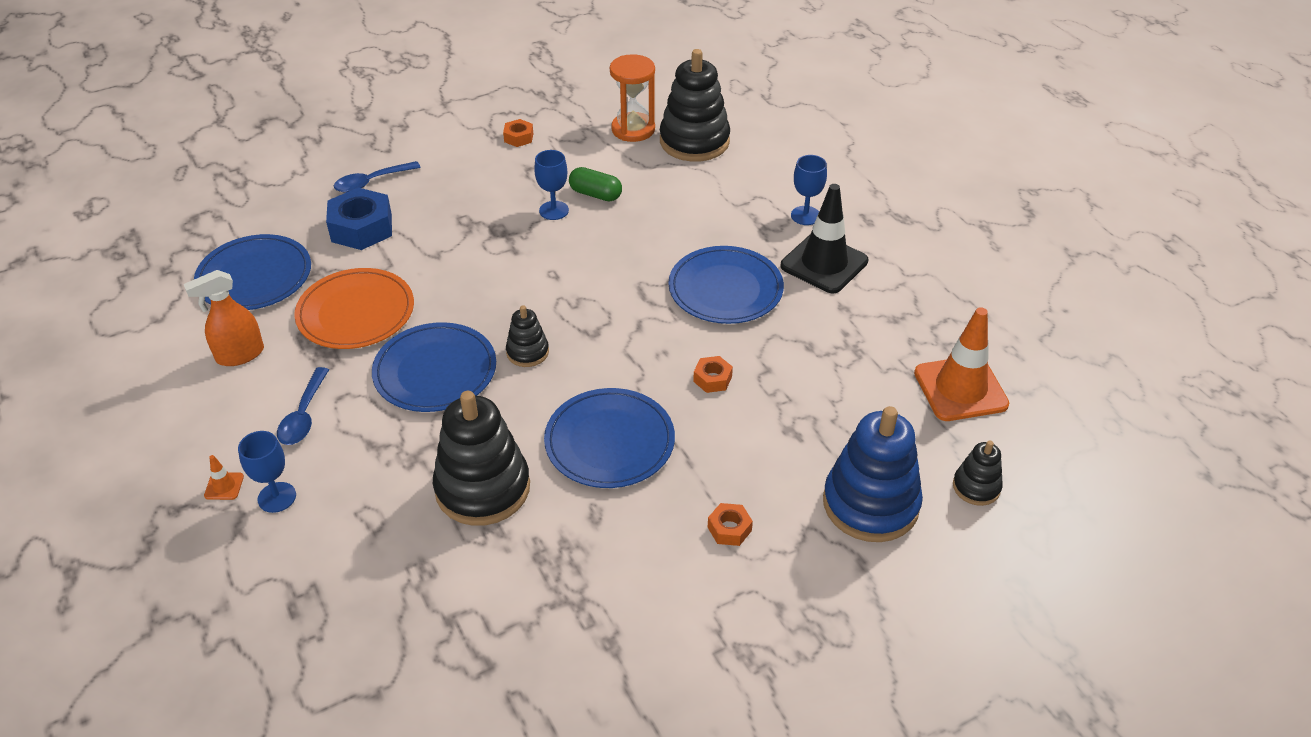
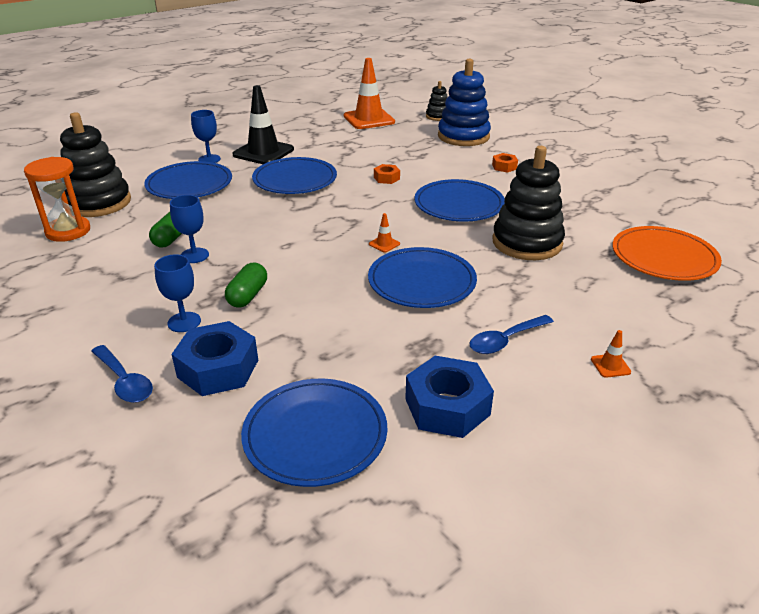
camera: 100 degrees left, 10 degrees down
(240, 355) = (447, 407): orange spray bottle -> blue nut
(277, 497) = (599, 332): blue goblet -> blue goblet (184, 322)
(304, 415) = (505, 340): blue spoon -> blue spoon turned 150 degrees clockwise
(356, 313) = (360, 341): orange plate -> orange plate (664, 257)
(463, 245) = (248, 295): none -> green capsule
(518, 137) = (59, 291): orange nut -> none
(527, 352) = (384, 244): black stacking toy -> orange traffic cone
(729, 202) = (189, 184): none -> blue plate

